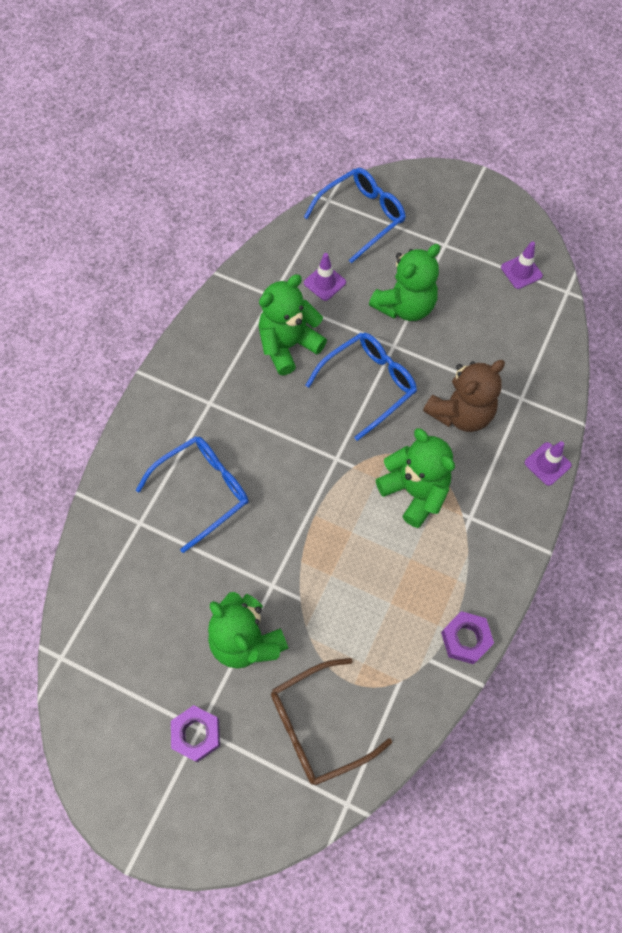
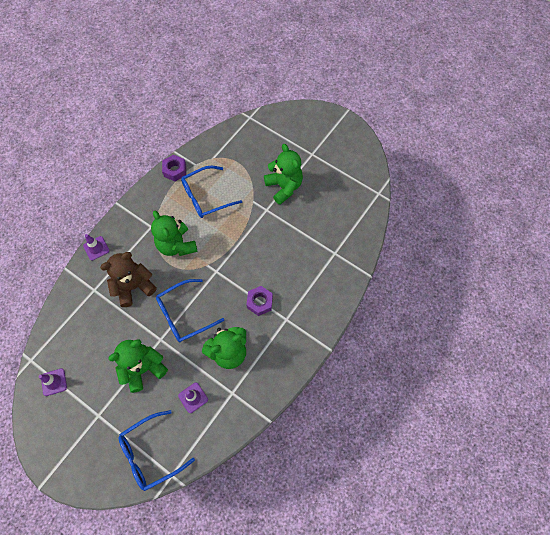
camera: 170 degrees left, 0 degrees up
(196, 734) = (313, 152): purple nut -> purple nut (259, 302)
(203, 490) = (296, 265): blue glasses -> blue glasses (205, 197)
(318, 726) = (256, 147): brown glasses -> none

